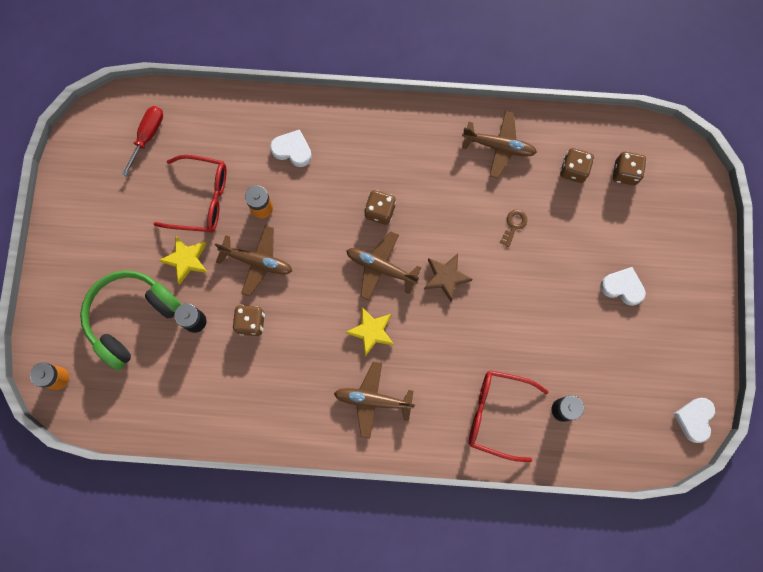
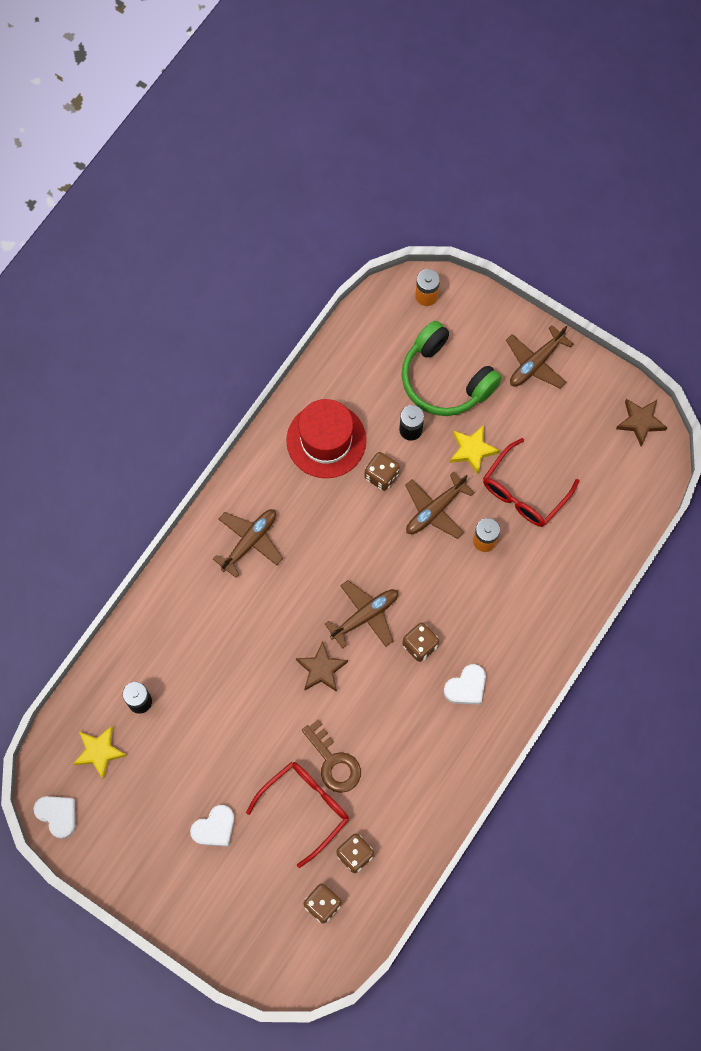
camera: 120 degrees right, 5 degrees down
(88, 139) = (640, 422): none -> brown star
(131, 317) = (445, 379): green headphones -> green headphones turned 150 degrees clockwise
(148, 136) = (614, 476): red screwdriver -> none
(244, 388) = (326, 440): none -> red hat
(292, 150) = (527, 598): white heart -> white heart (466, 687)
(371, 331) = (311, 574): yellow star -> yellow star (99, 752)
(496, 414) = (172, 641): red glasses -> red glasses (305, 807)
(499, 146) = (420, 796): brown plane -> brown plane (536, 363)
(514, 225) = (334, 762): brown key -> brown key, size x1.77

